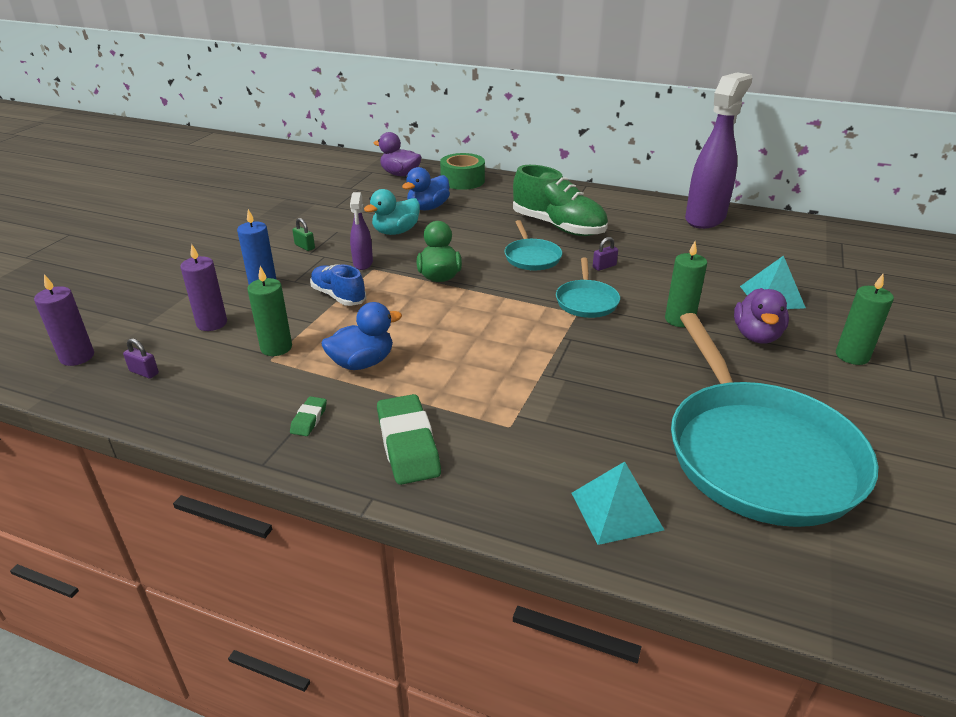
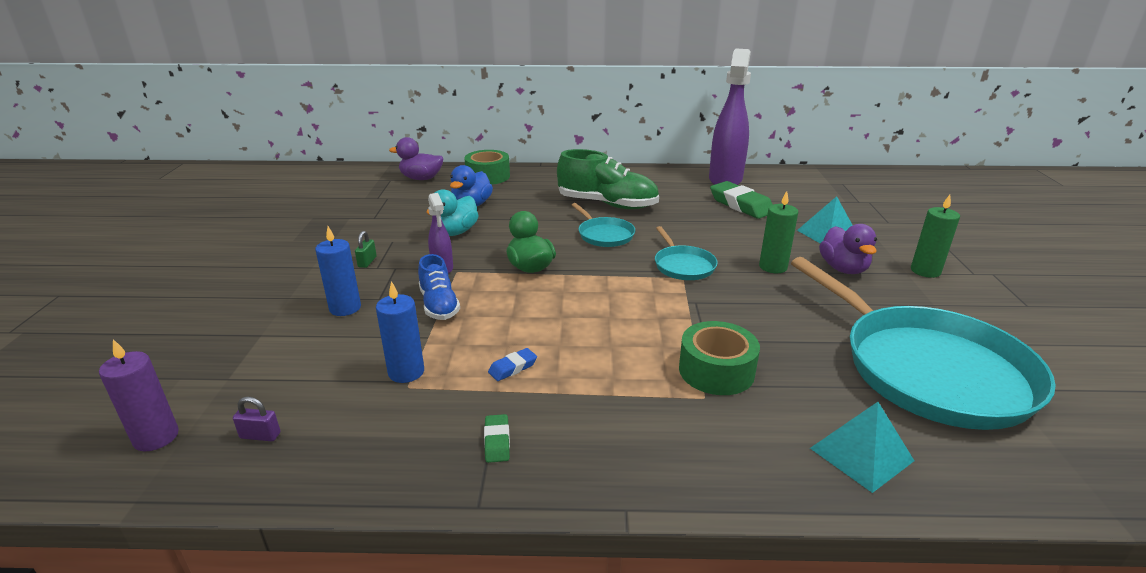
camera: 20 degrees left, 5 degrees down
(212, 323) = (311, 361): purple candle -> none
(276, 347) = (406, 372): green candle -> blue candle
(305, 247) = (367, 262): green padlock -> green padlock turned 75 degrees clockwise
(338, 296) = (439, 305): blue shoe -> blue shoe turned 135 degrees counterclockwise
(362, 363) = (512, 368): blue duck -> blue eraser
(408, 445) = (621, 442): green eraser -> green eraser (741, 205)
(539, 406) = (716, 371): none -> green tape
(604, 266) = (674, 232): purple padlock -> none

